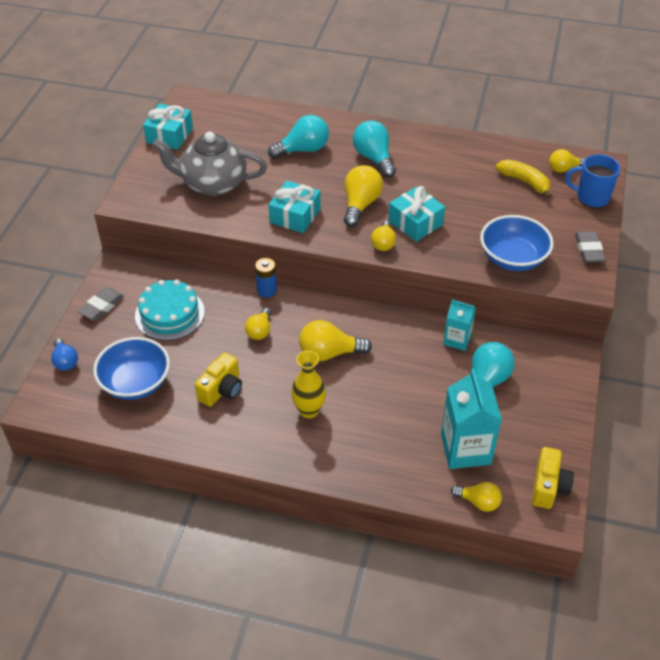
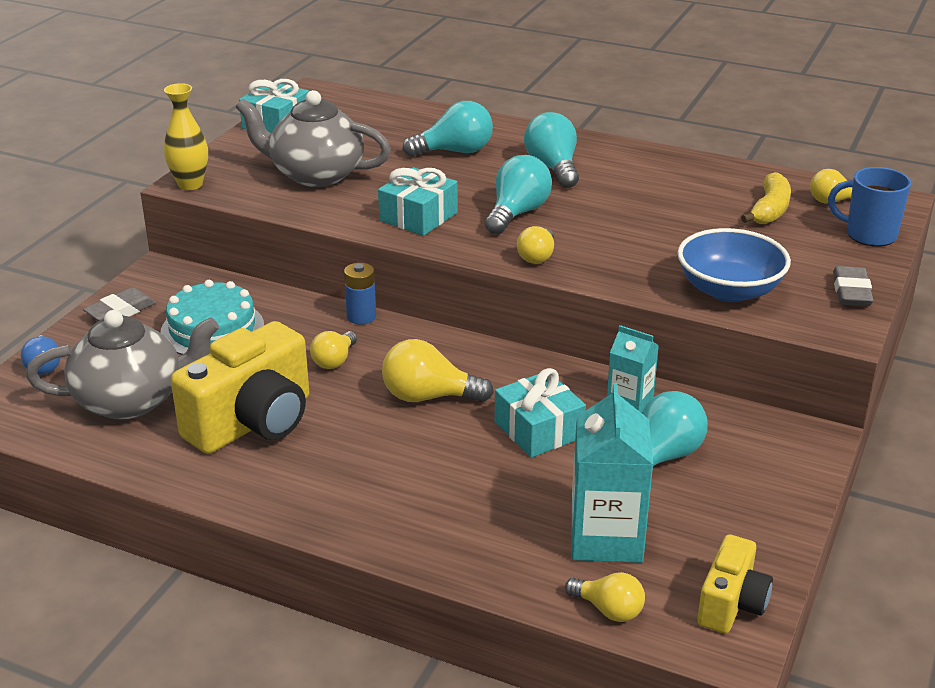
camera: 10 degrees right, 15 degrees down
(135, 382) = (132, 400): blue bowl -> grey teapot
(222, 390) = (253, 422): yellow camera -> yellow camera, size x1.79
(309, 410) = (374, 461): yellow vase -> yellow vase (190, 184)
(360, 204) = (517, 213): yellow light bulb -> turquoise light bulb
(415, 223) = (592, 239): turquoise gift -> turquoise gift (538, 430)
(525, 182) = (769, 210): yellow banana -> yellow banana turned 60 degrees clockwise

